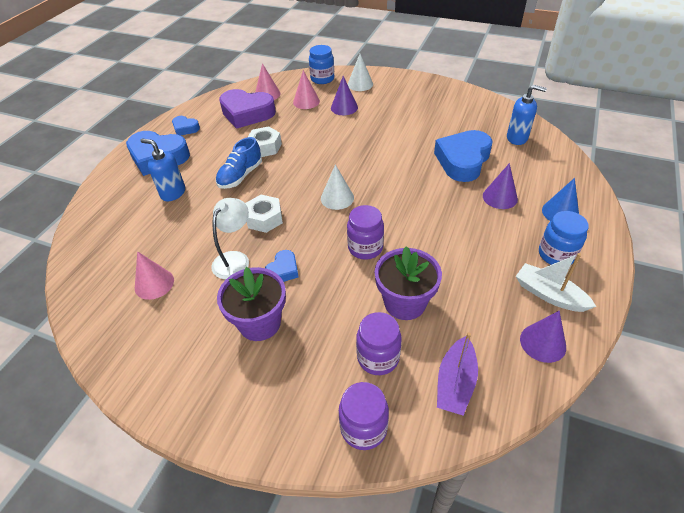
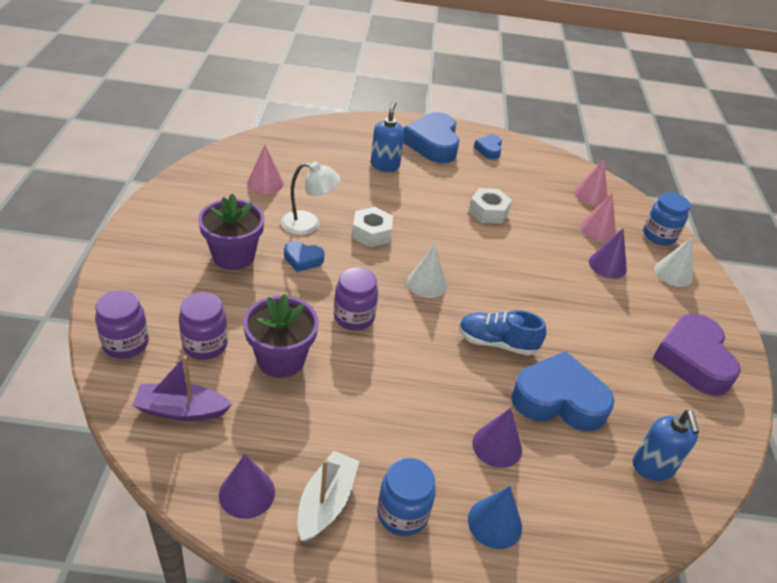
camera: 65 degrees right, 5 degrees down
(240, 176) = (430, 204): blue shoe -> blue shoe (497, 343)
(247, 113) = (542, 186): purple heart -> purple heart (693, 360)

